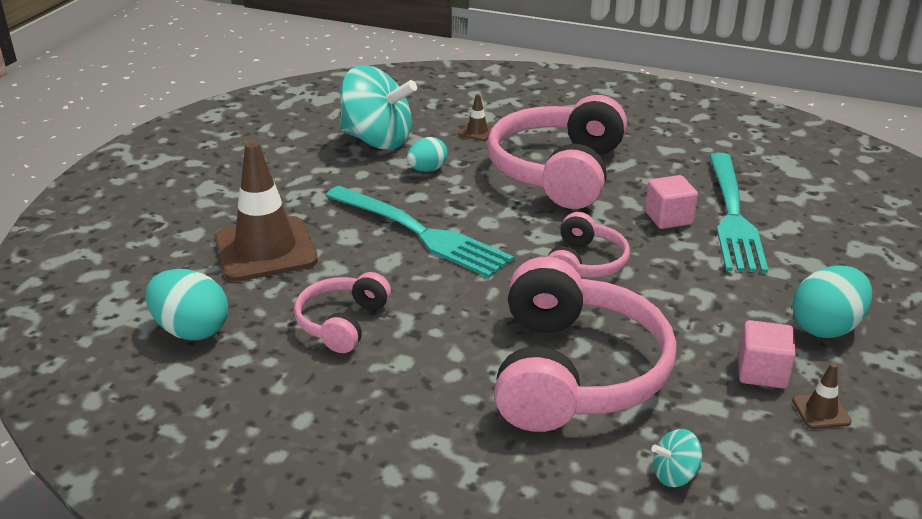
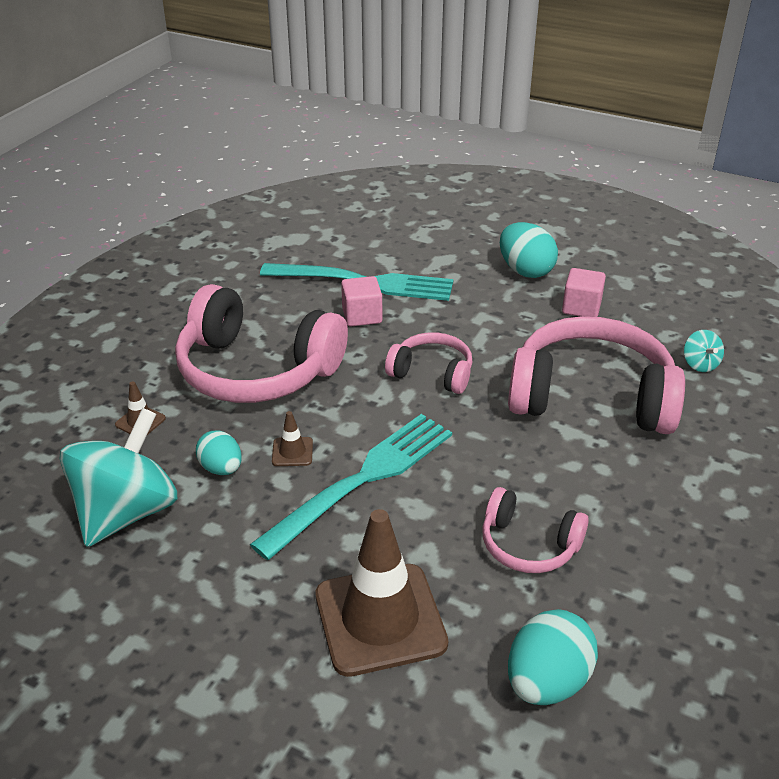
camera: 85 degrees left, 5 degrees up
(821, 411) = (621, 292): brown traffic cone -> brown traffic cone (292, 452)

